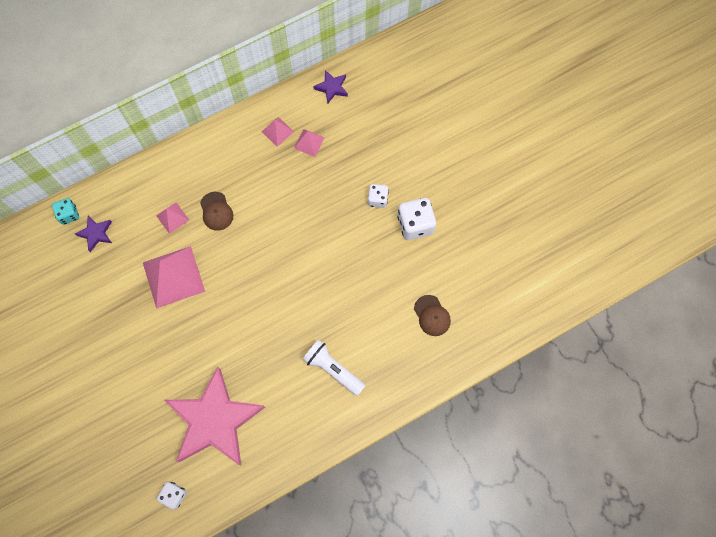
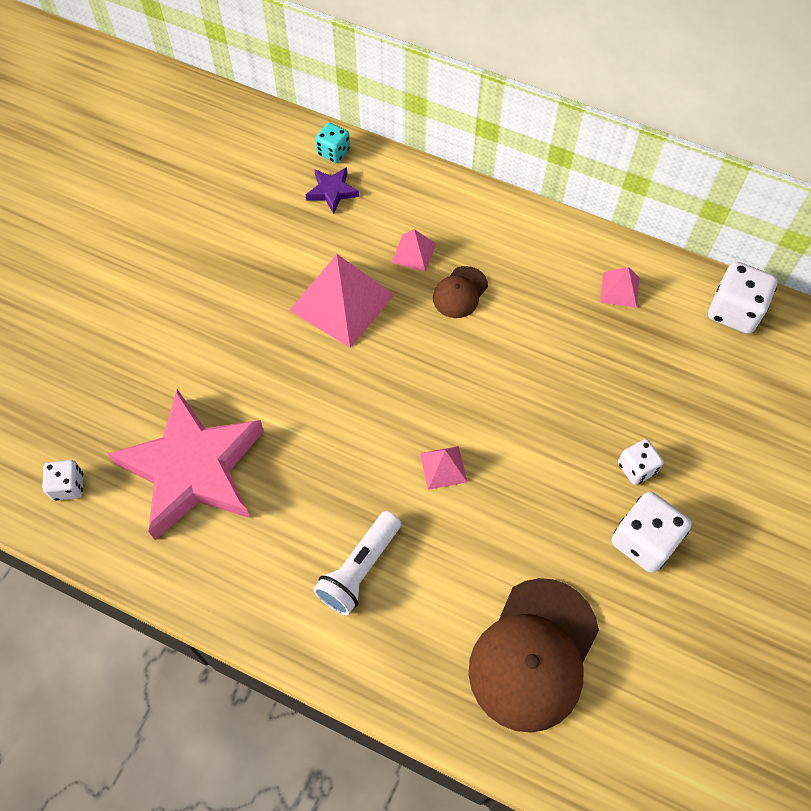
camera: 55 degrees right, 10 degrees down
(309, 142) = (638, 334): pink pyramid -> pink pyramid (443, 467)
(332, 88) = (734, 311): purple star -> white dice
(333, 369) = (359, 569): white flashlight -> white flashlight turned 150 degrees counterclockwise
(432, 315) = (533, 654): brown cap -> brown cap, size x2.05

